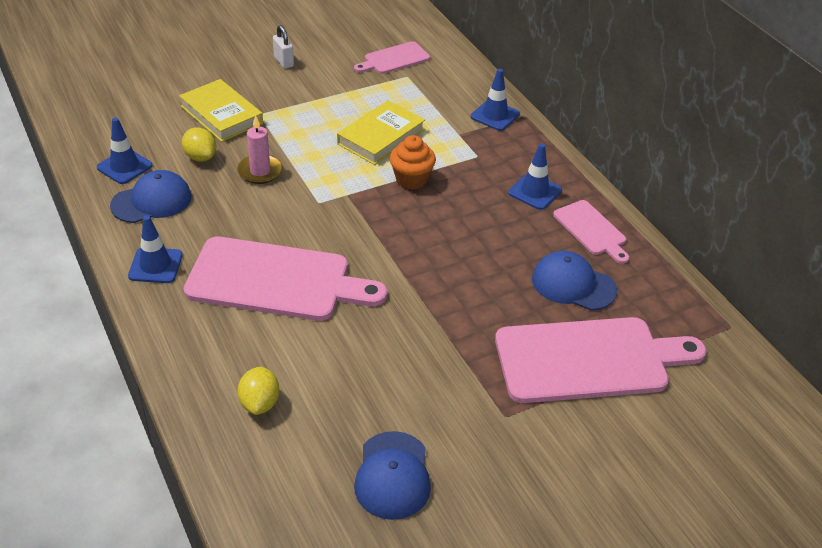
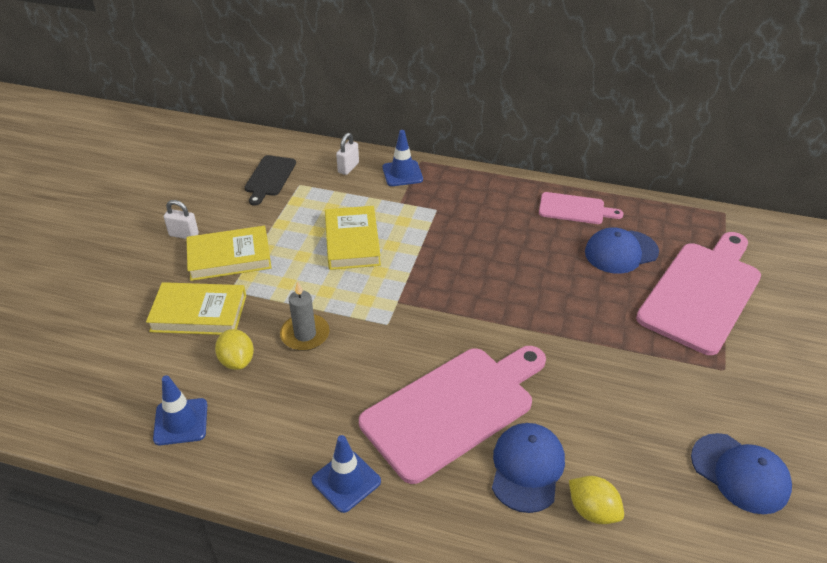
camera: 45 degrees left, 0 degrees up
(152, 201) = (254, 431): blue cap -> blue cap (527, 468)
(200, 157) = (237, 361): yellow lemon -> yellow lemon turned 60 degrees clockwise
(260, 171) = (305, 334): pink candle -> grey candle
(289, 94) = (229, 257): none -> yellow book
(394, 59) = (269, 178): pink cutting board -> black cutting board
(411, 179) = (421, 257): orange cupcake -> none
(461, 86) = (348, 168): none -> white padlock
(534, 192) = (507, 208): blue traffic cone -> none

